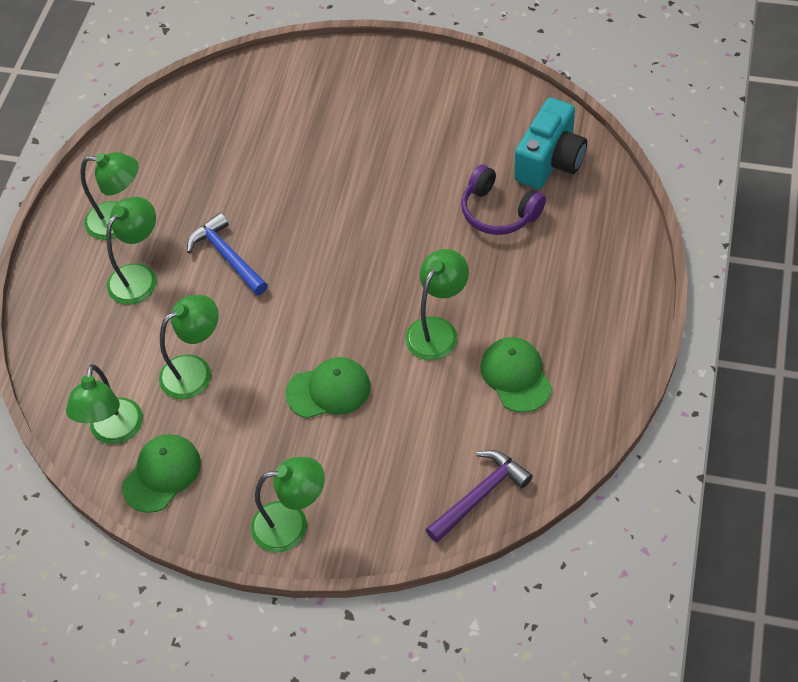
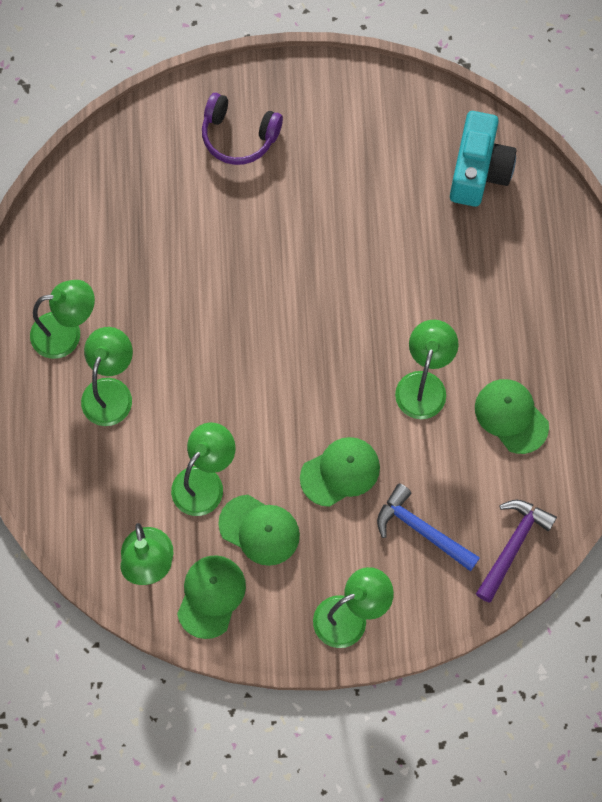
camera: 20 degrees left, 15 degrees up
(227, 256) = (192, 349): blue hammer -> blue hammer (421, 530)
(231, 425) = (259, 530): none -> green cap
(499, 211) = (444, 240): purple headphones -> purple headphones (239, 136)

